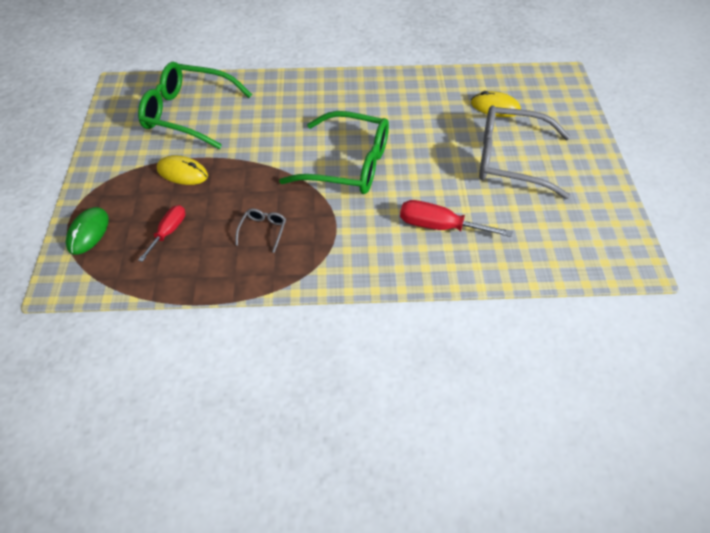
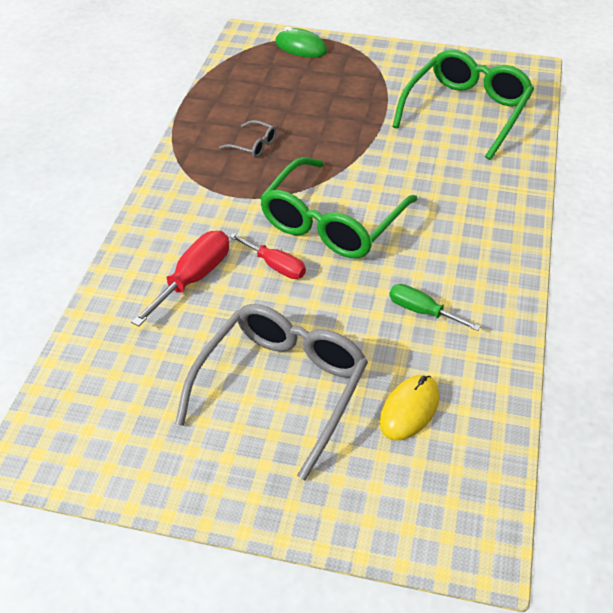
camera: 105 degrees right, 5 degrees down
(168, 232) = (280, 89): red screwdriver -> red screwdriver (275, 266)
(182, 173) = (363, 102): yellow mouse -> none
(417, 111) = (422, 311): none -> green screwdriver

